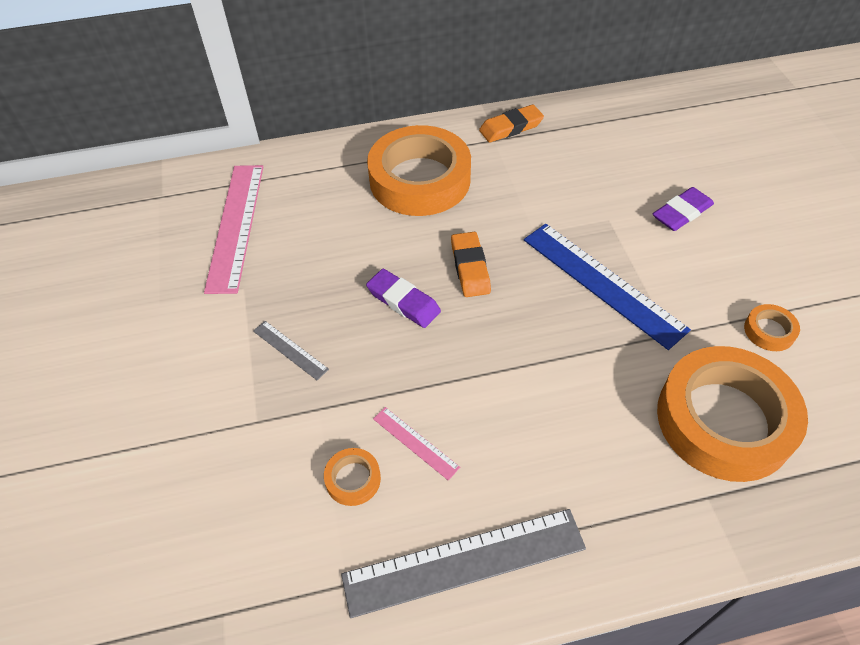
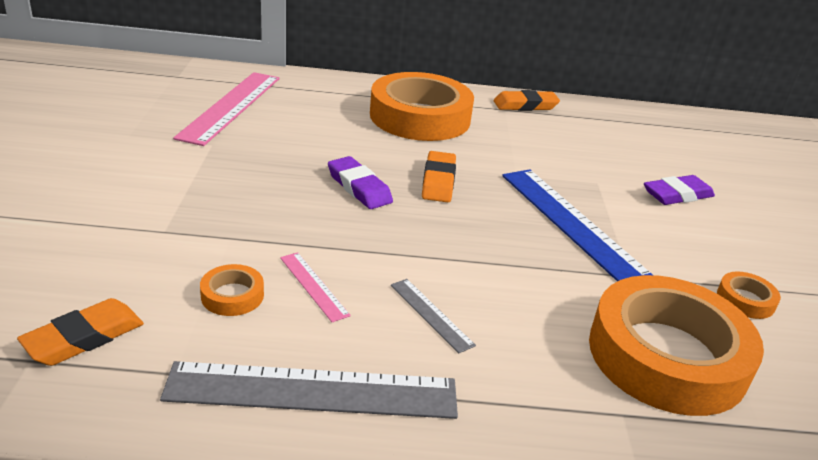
camera: 10 degrees right, 20 degrees down
(254, 573) = (84, 337): none -> orange eraser
(290, 350) = (228, 192): grey ruler -> grey ruler (431, 314)

